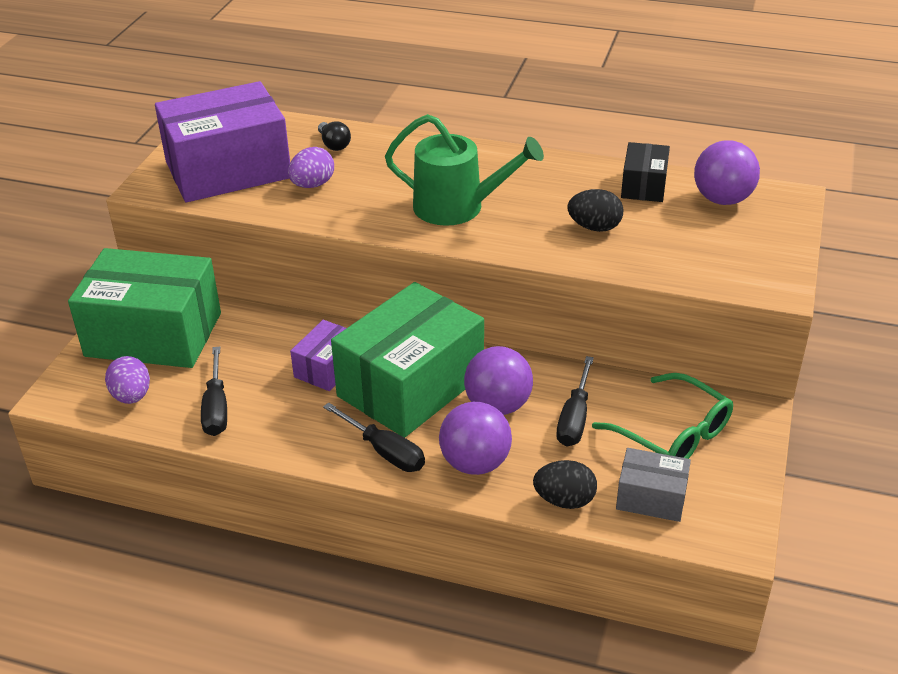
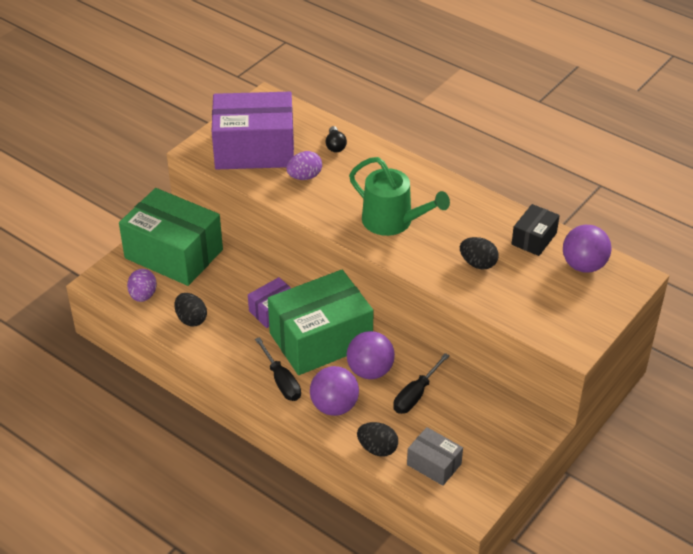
camera: 20 degrees right, 5 degrees up
(216, 408) = (191, 319): black screwdriver -> black egg
(672, 434) = (475, 425): green glasses -> none

